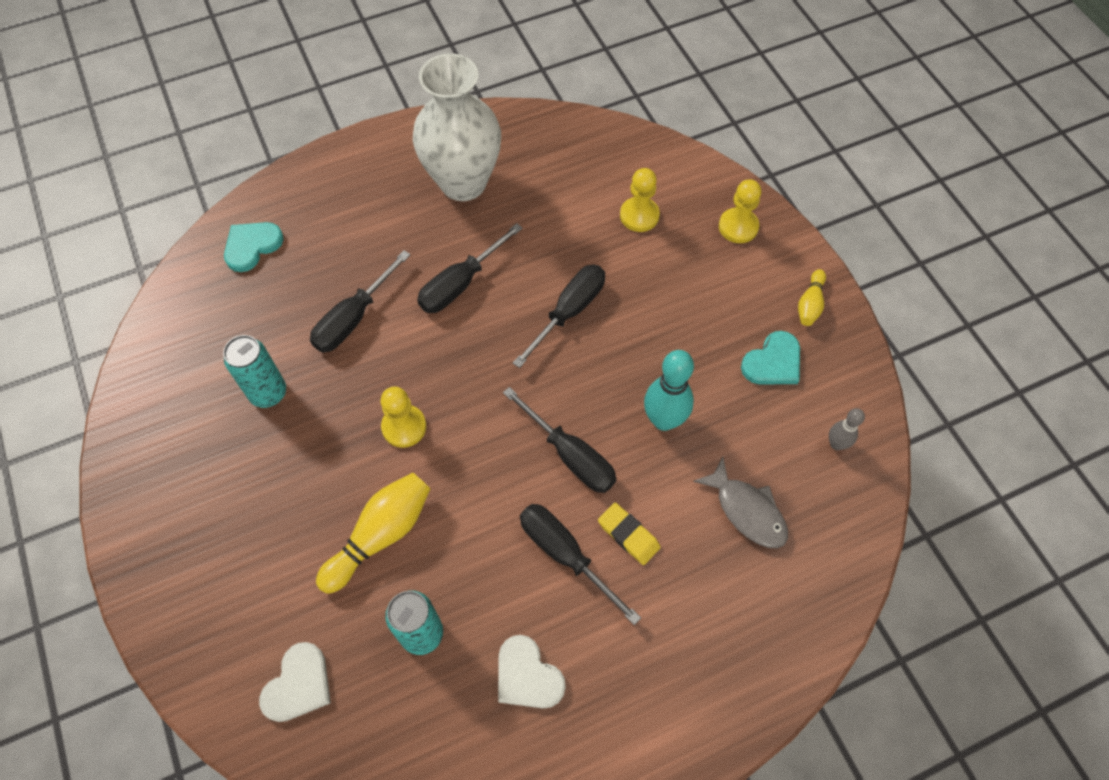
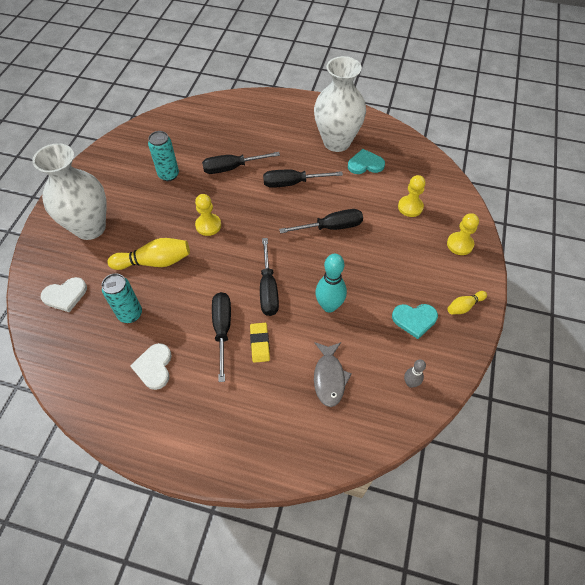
camera: 40 degrees right, 5 degrees down
(229, 559) = (90, 227): none -> white vase
(252, 246) = (220, 114): turquoise heart -> turquoise heart (365, 164)

